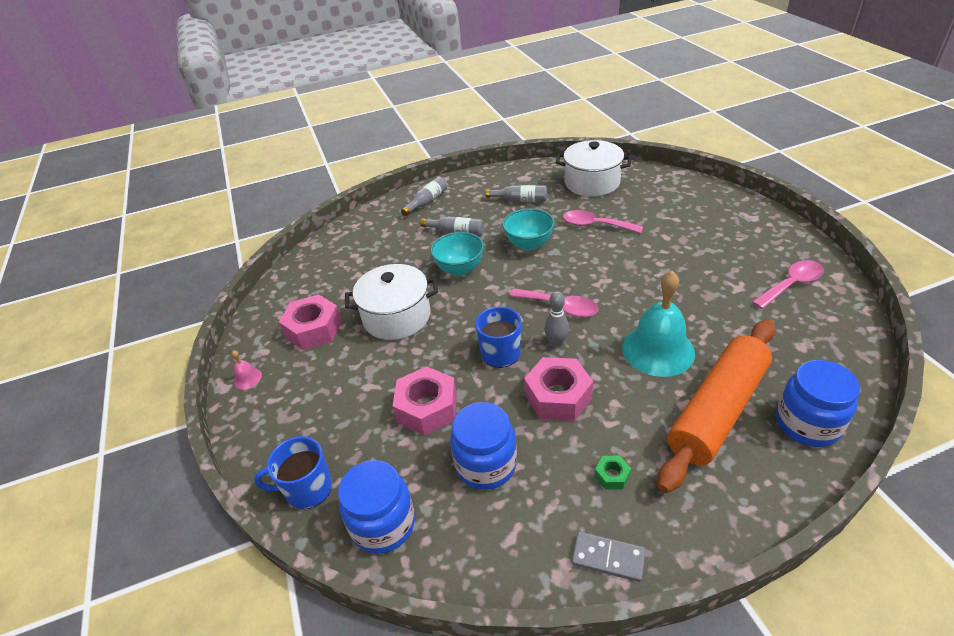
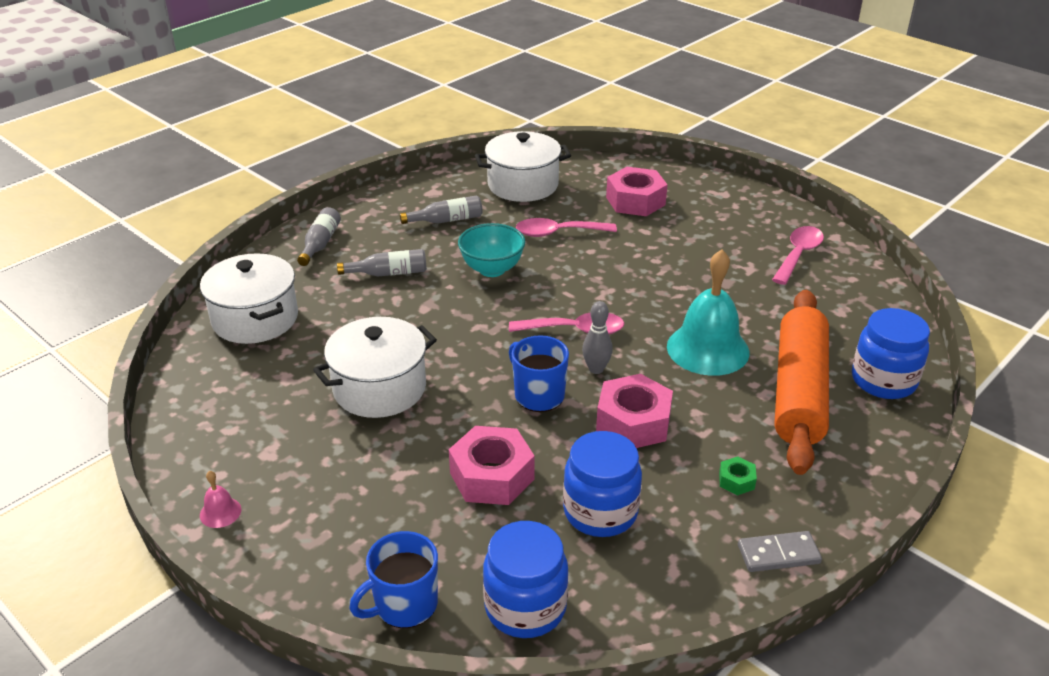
camera: 30 degrees left, 5 degrees down
(314, 329) = (273, 430): pink nut -> pink nut (635, 201)
(354, 247) = (255, 319): none -> white pot
(459, 269) = (423, 315): turquoise bowl -> none

